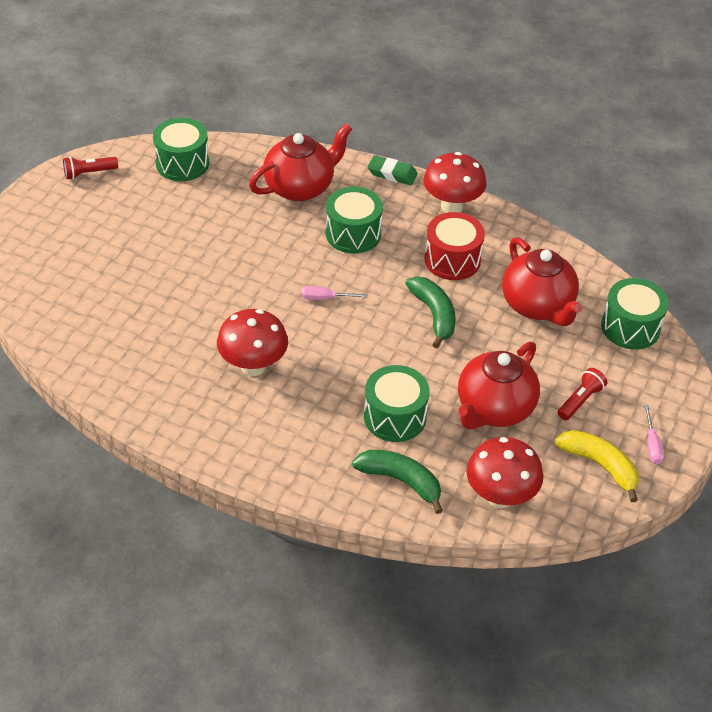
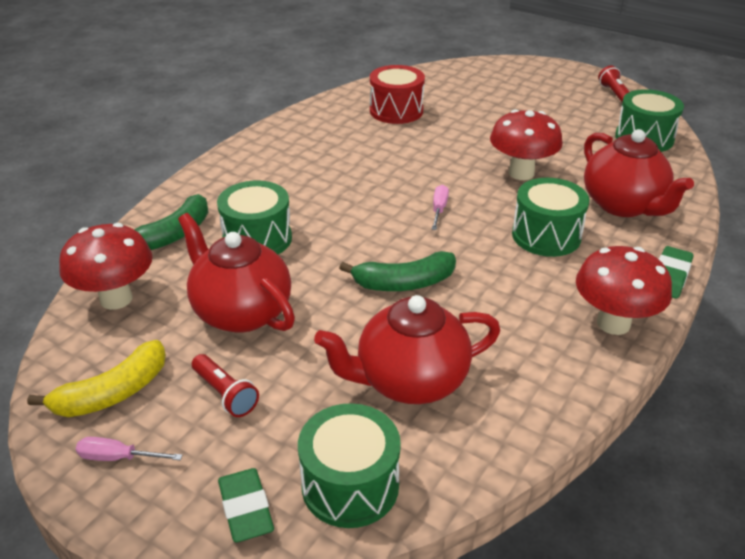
camera: 100 degrees right, 10 degrees down
(253, 366) = (350, 163): red mushroom -> red mushroom (521, 173)
(452, 260) = (503, 310): red drum -> red drum (396, 111)
(664, 372) = (246, 509): none -> green eraser

